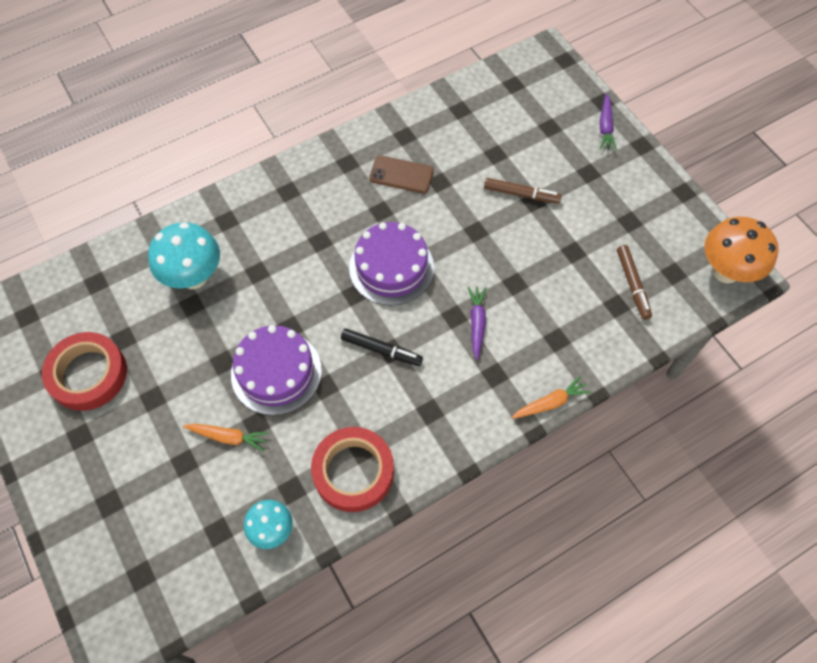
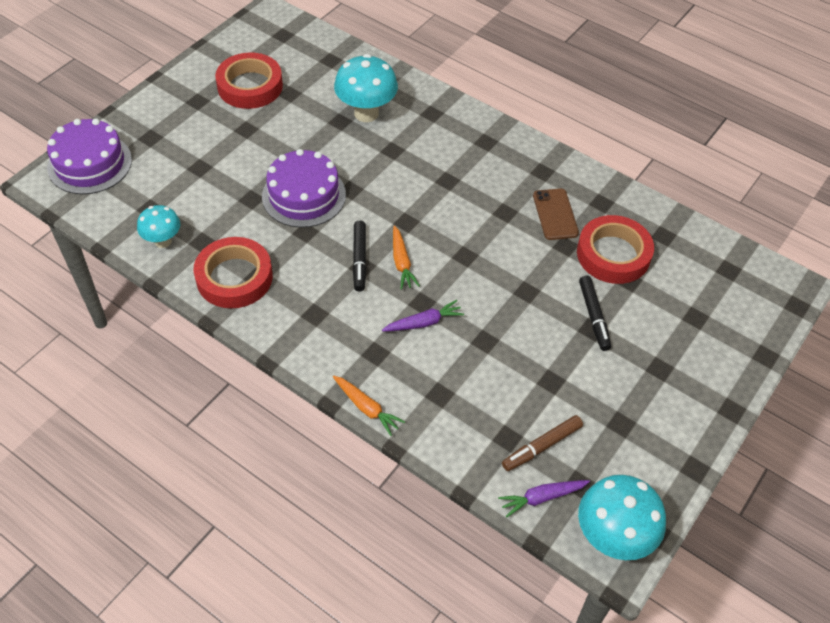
camera: 65 degrees right, 10 degrees down
(228, 437) = (232, 186): orange carrot -> orange carrot (402, 262)
(391, 267) = (448, 239): purple cake -> purple cake (90, 163)
(464, 152) = (613, 254): none -> red tape
(521, 194) = (593, 316): brown marker -> black marker
(605, 127) = (732, 368): purple carrot -> purple carrot (542, 498)
(725, 271) = (612, 538): orange mushroom -> turquoise mushroom

